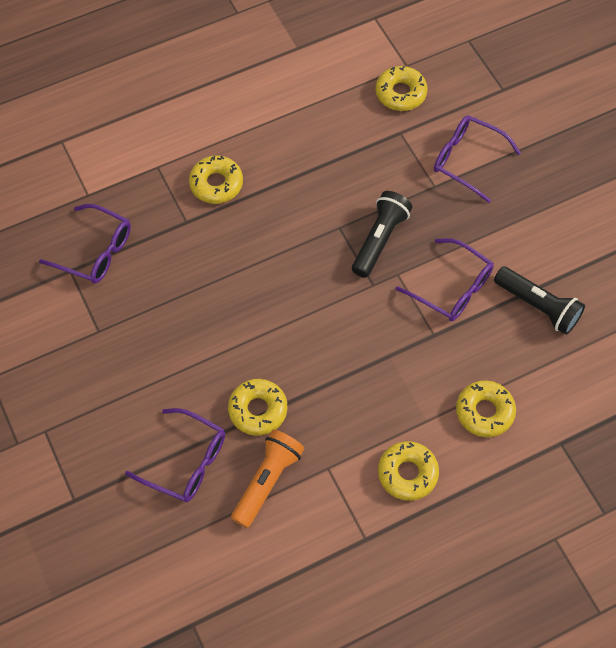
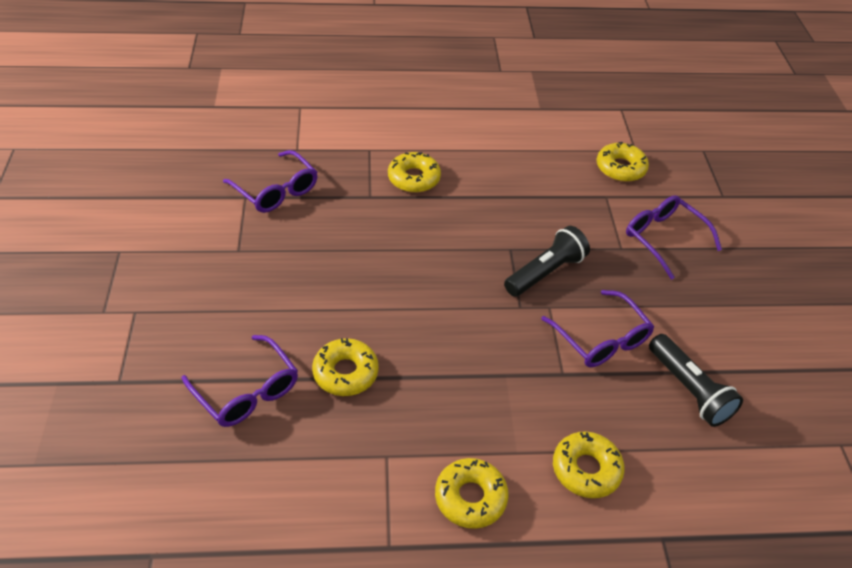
camera: 20 degrees right, 15 degrees down
(267, 481) = (316, 443): orange flashlight -> none

